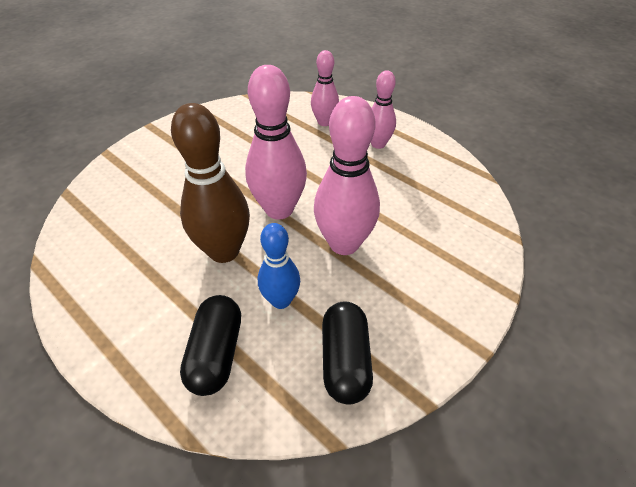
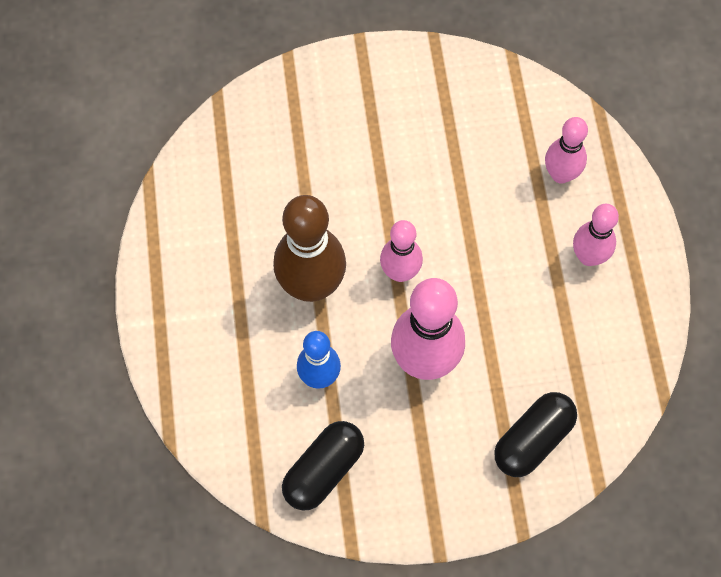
camera: 40 degrees right, 20 degrees up
(216, 354) = (233, 386): black capsule -> black capsule (533, 440)
(279, 209) = (400, 272): pink bowling pin -> pink bowling pin, size x0.60

